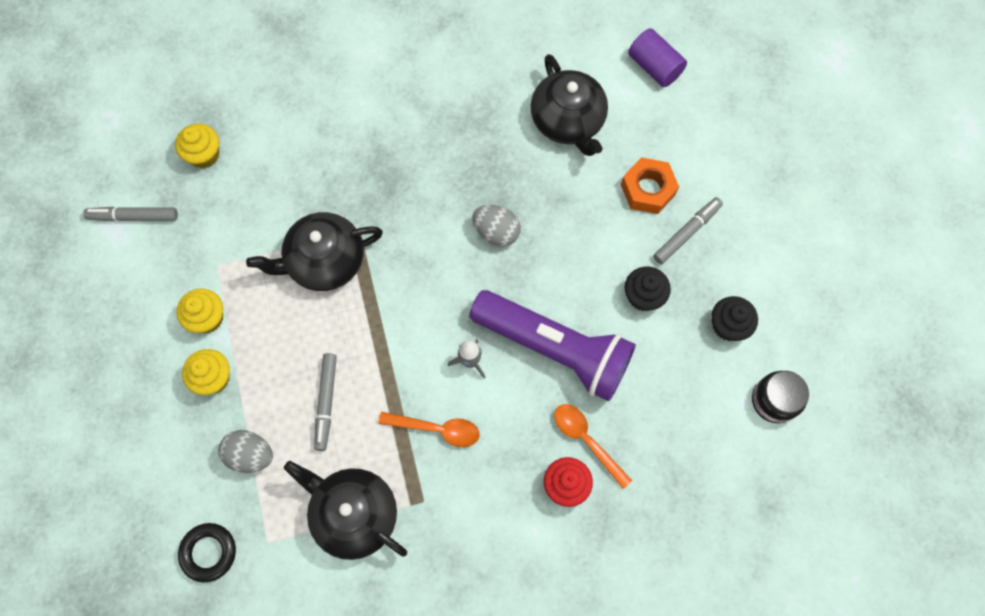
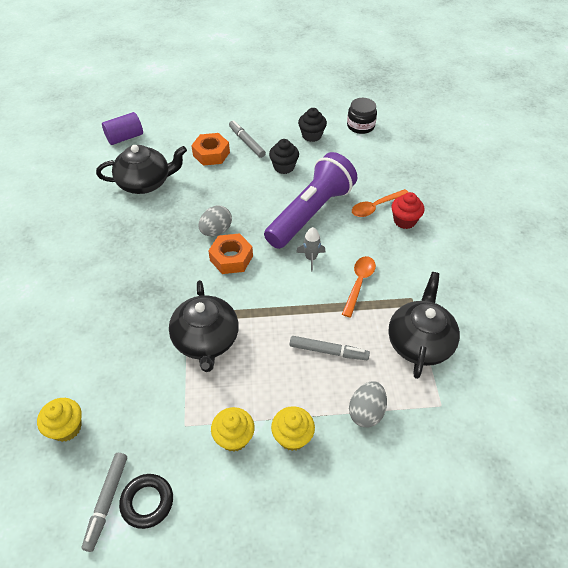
camera: 80 degrees left, 20 degrees down
(209, 552) = (449, 453): black ring -> black ring (147, 502)
(354, 514) = (419, 342): black teapot -> black teapot turned 150 degrees clockwise
(452, 261) = (231, 258): none -> orange nut

